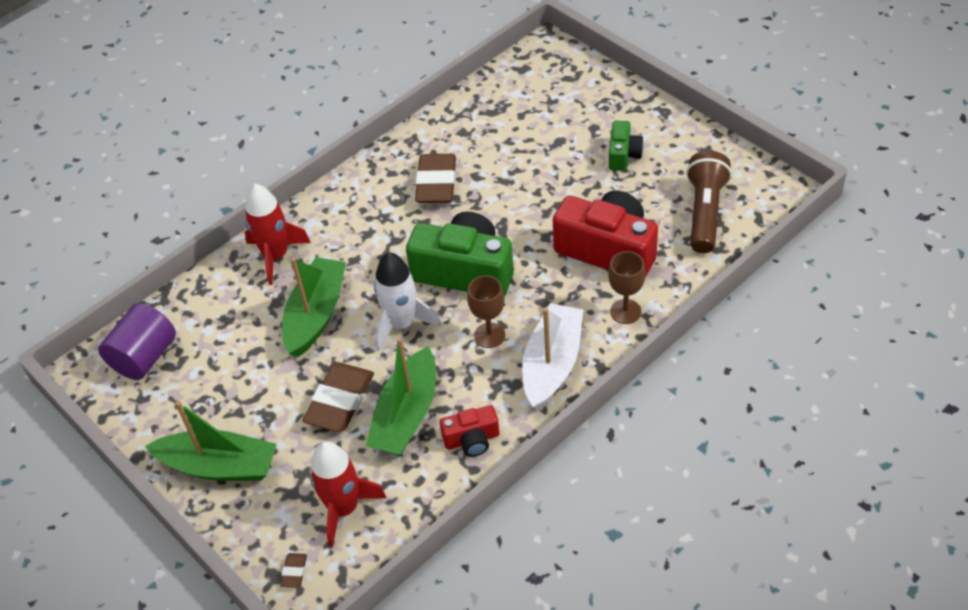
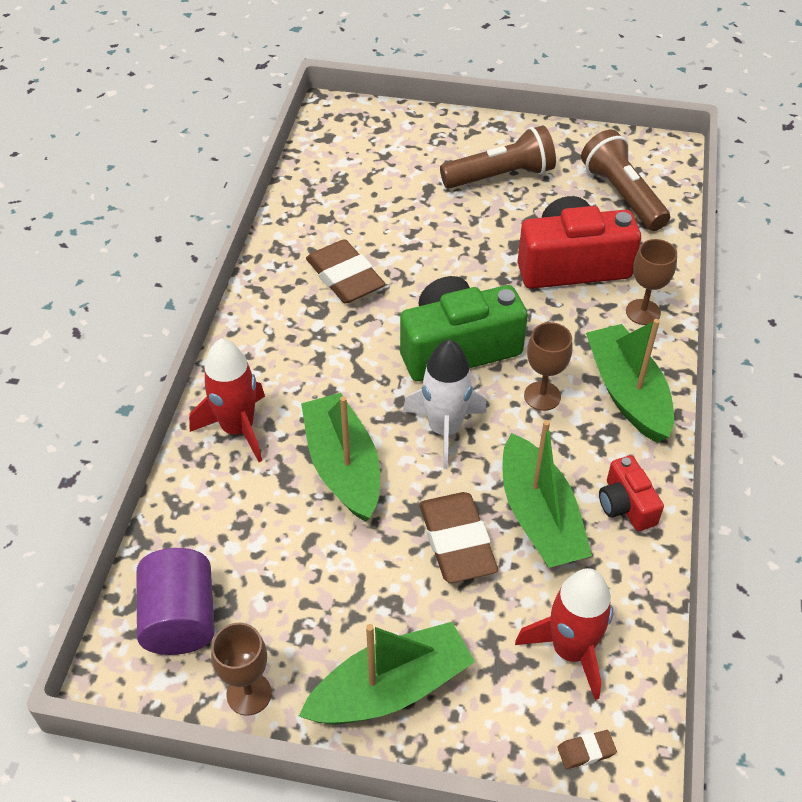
camera: 40 degrees left, 0 degrees up
(142, 422) = (249, 694): none -> brown goblet
(294, 572) = (586, 751): brown eraser -> brown eraser turned 75 degrees counterclockwise
(472, 439) = (626, 505): red camera -> red camera turned 120 degrees clockwise
(552, 364) = (627, 393): white boat -> green boat
(623, 155) = (501, 176): green camera -> brown flashlight

